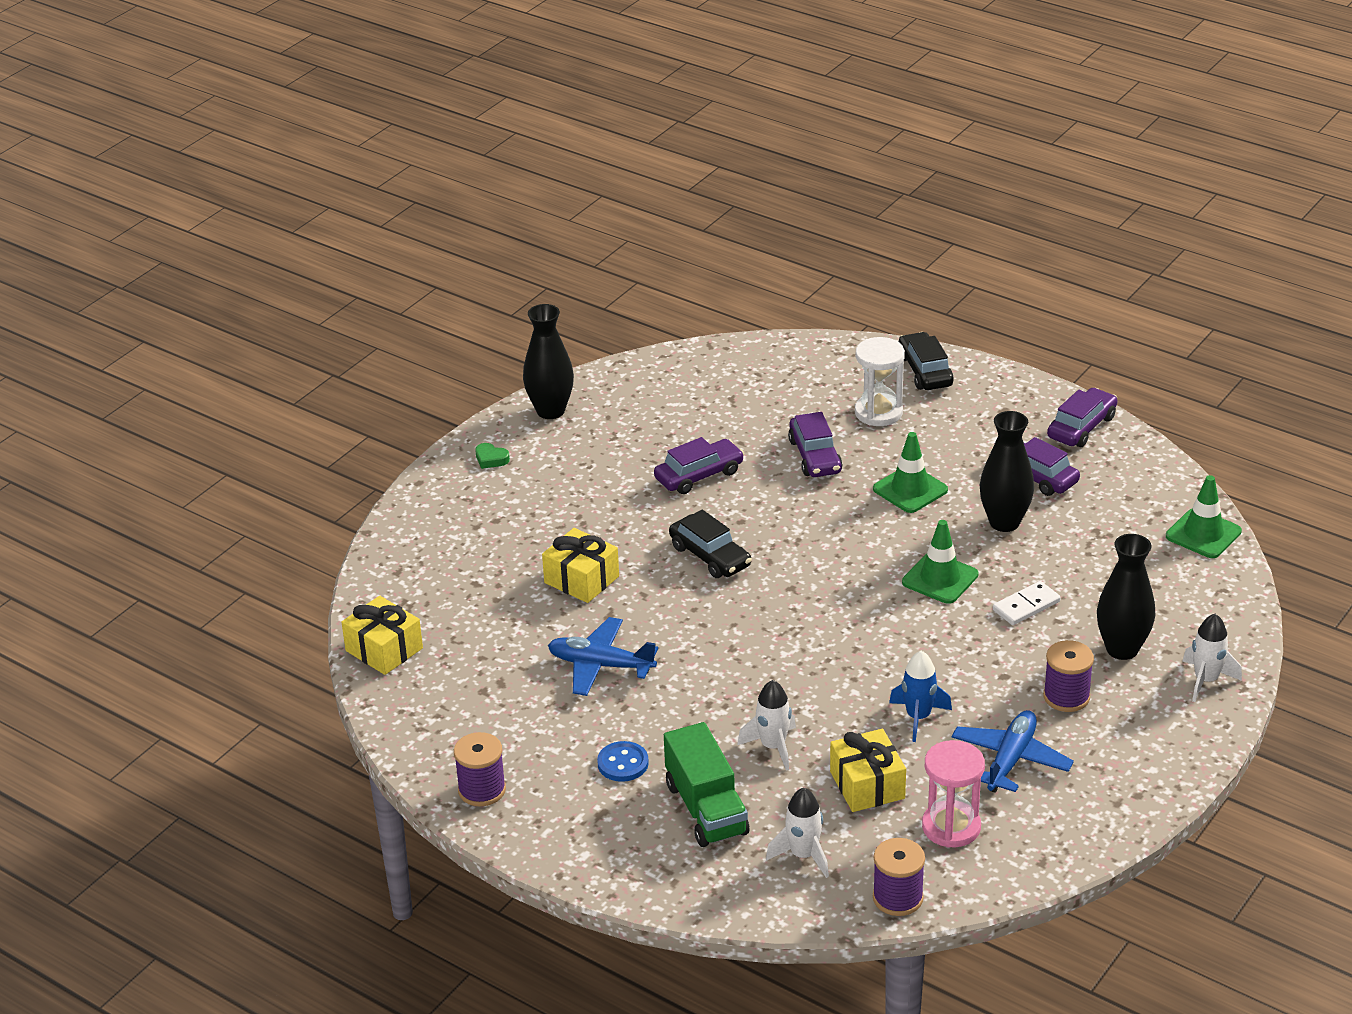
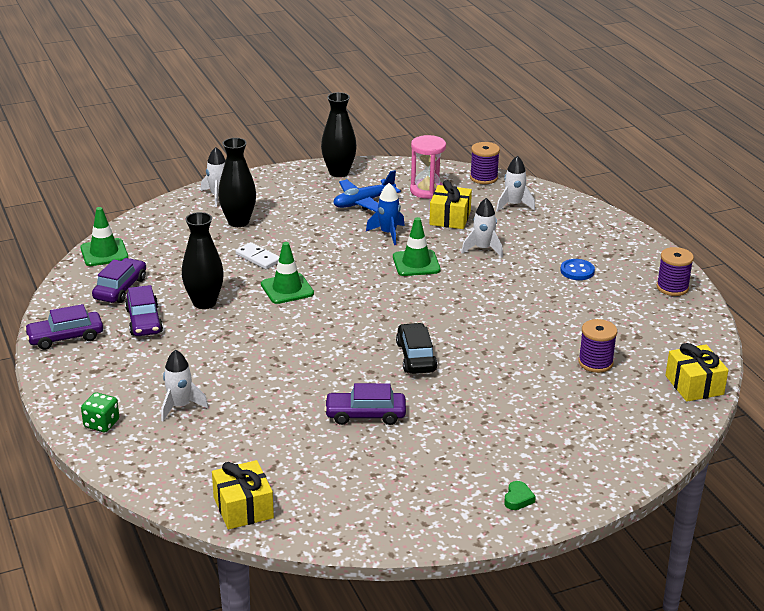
camera: 150 degrees left, 5 degrees down
(491, 459) = (518, 499): green heart -> green heart turned 45 degrees clockwise
(550, 411) = (431, 523): black vase -> black vase (339, 172)
(581, 579) = (519, 376): yellow gift -> yellow gift (243, 507)
(600, 665) = (549, 322): blue plane -> none
(706, 809) = (547, 237): green truck -> none
(815, 456) = (267, 393): purple car -> purple car (120, 289)
(878, 412) = (180, 406): white hourglass -> white rocket
(910, 489) = (233, 345): green traffic cone -> green traffic cone (416, 263)
(925, 371) = (101, 424): black car -> green dice
(1026, 606) = (258, 258): white domino -> white domino turned 45 degrees clockwise
(1066, 697) = (298, 214): purple spool -> purple spool (595, 363)

